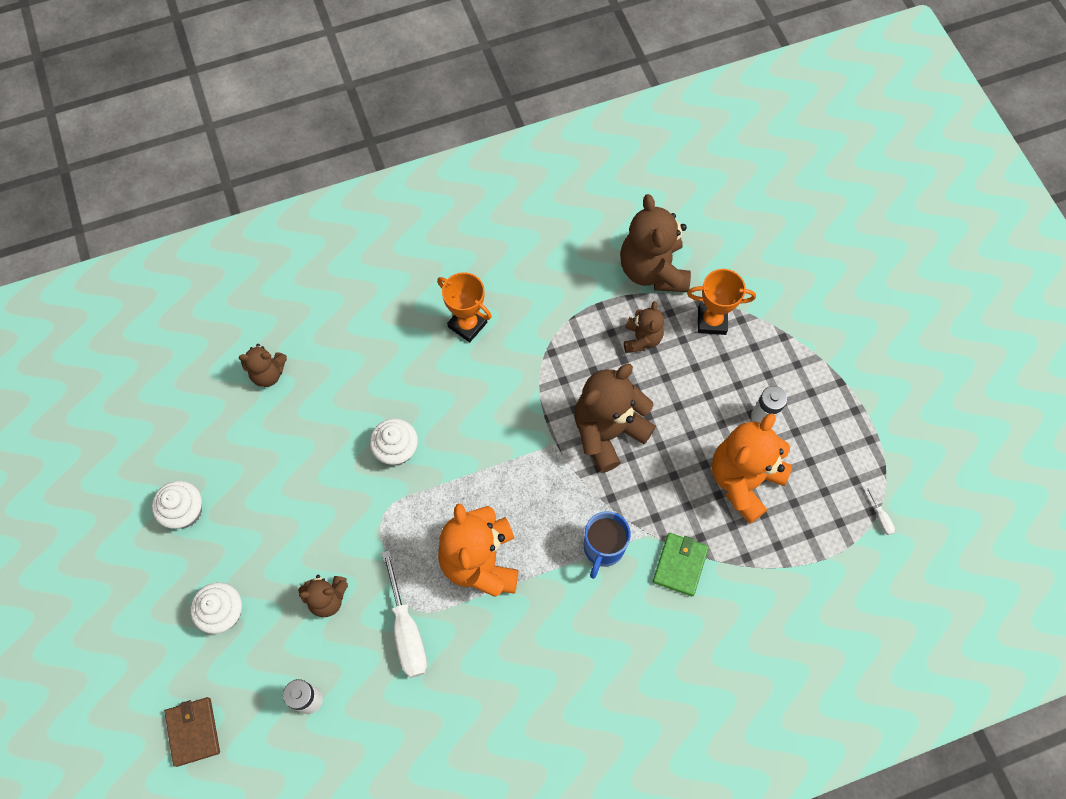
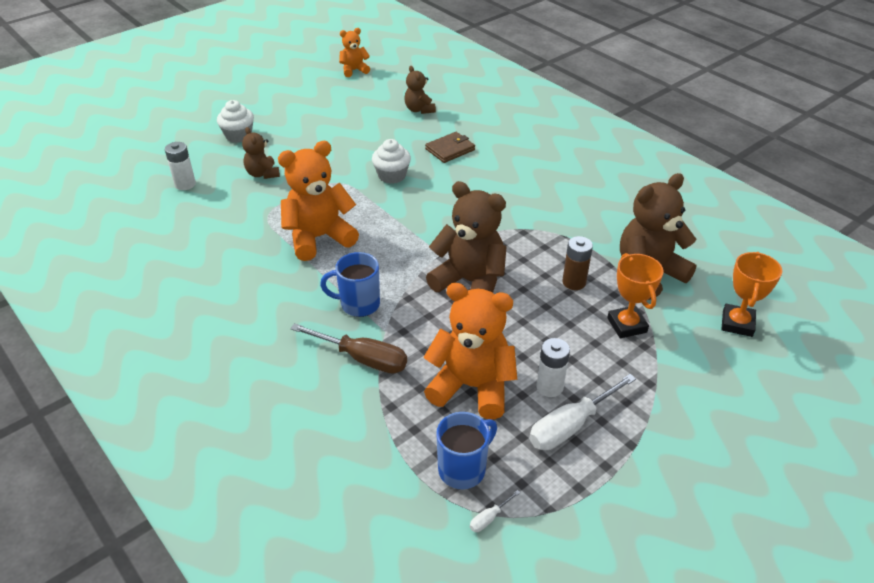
camera: 70 degrees right, 25 degrees down
(126, 423) = (354, 70): none -> orange teddy bear
(185, 511) = (303, 104): white cupcake -> none
(193, 731) = (153, 145): brown wallet -> brown wallet (450, 149)
(407, 631) = (249, 215): white screwdriver -> white screwdriver (570, 426)
(467, 324) = (517, 183): orange trophy -> orange trophy (737, 323)
(641, 339) = (574, 282): brown teddy bear -> brown battery
(680, 565) = (363, 359): green wallet -> brown screwdriver
(829, 520) = (463, 469): none -> blue mug

